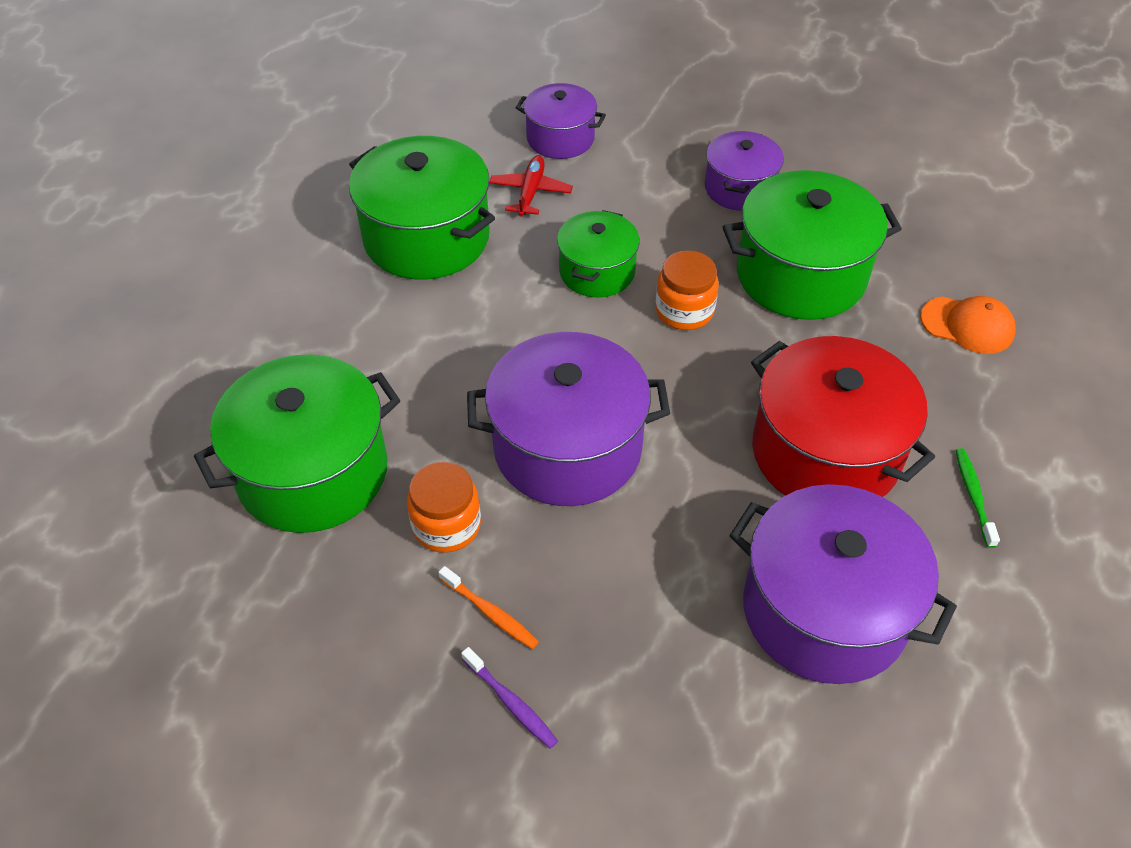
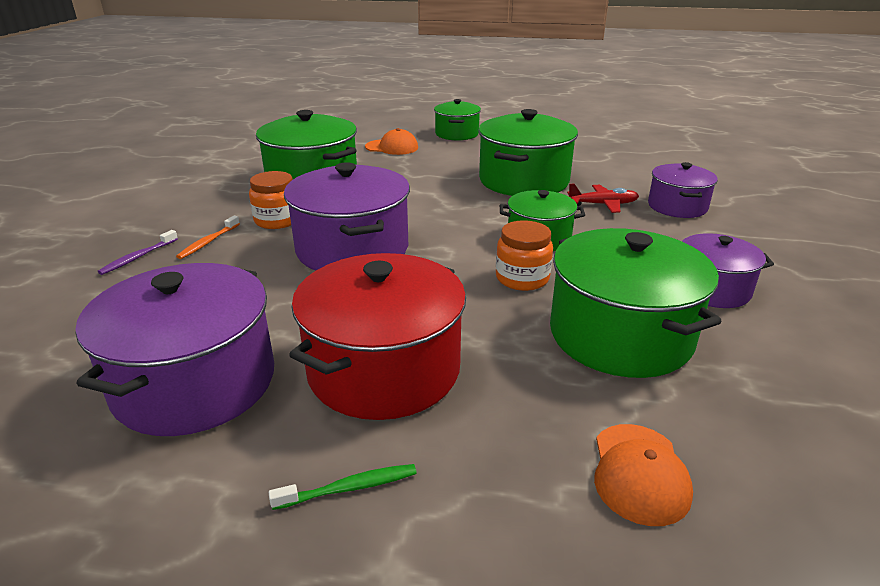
camera: 75 degrees right, 20 degrees down
(192, 259) = (457, 134): none -> green pot
(207, 350) = (392, 147): none -> orange cap

